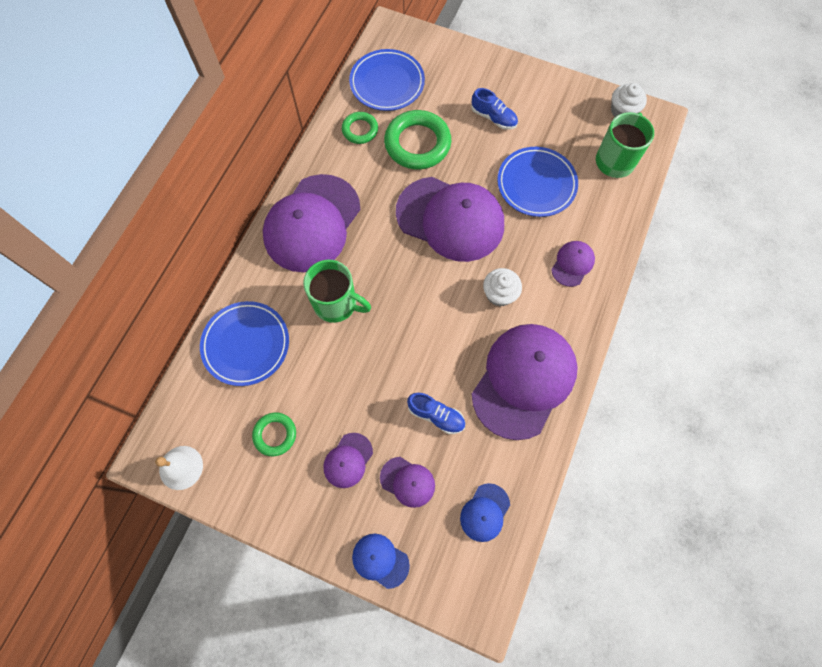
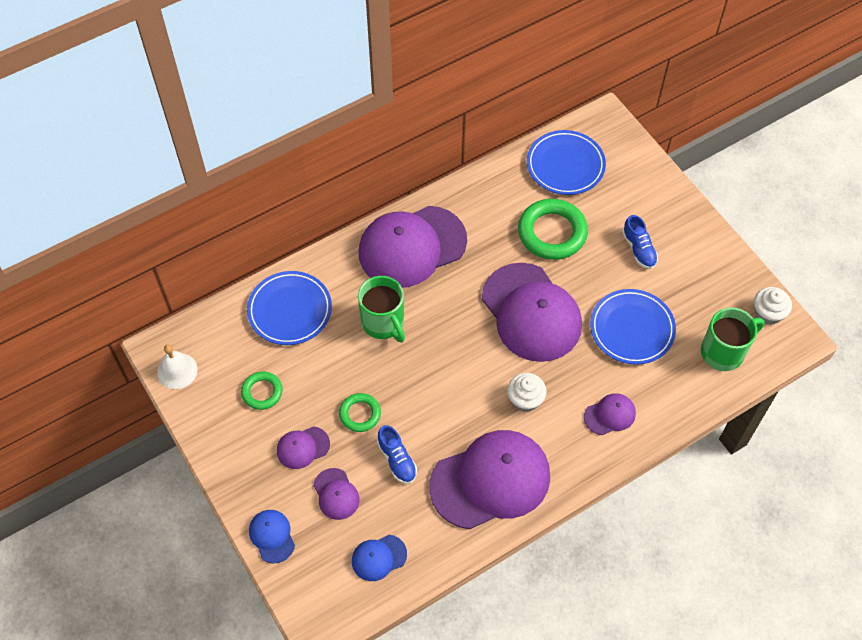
camera: 35 degrees right, 10 degrees down
(360, 130) = (510, 192): green ring -> green ring (360, 414)

